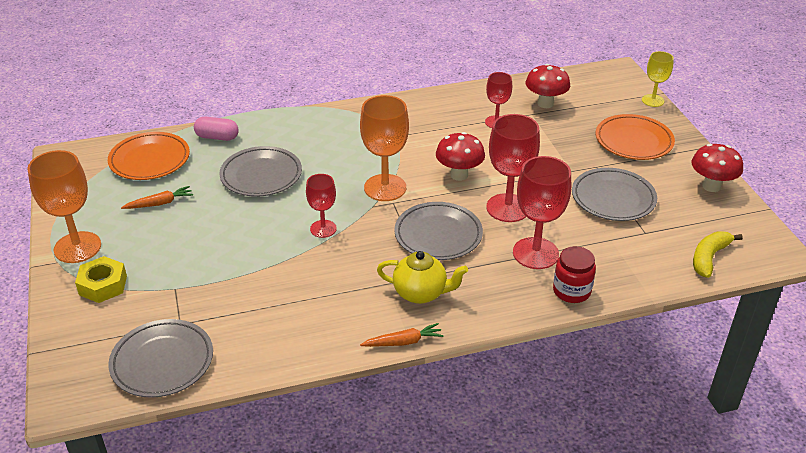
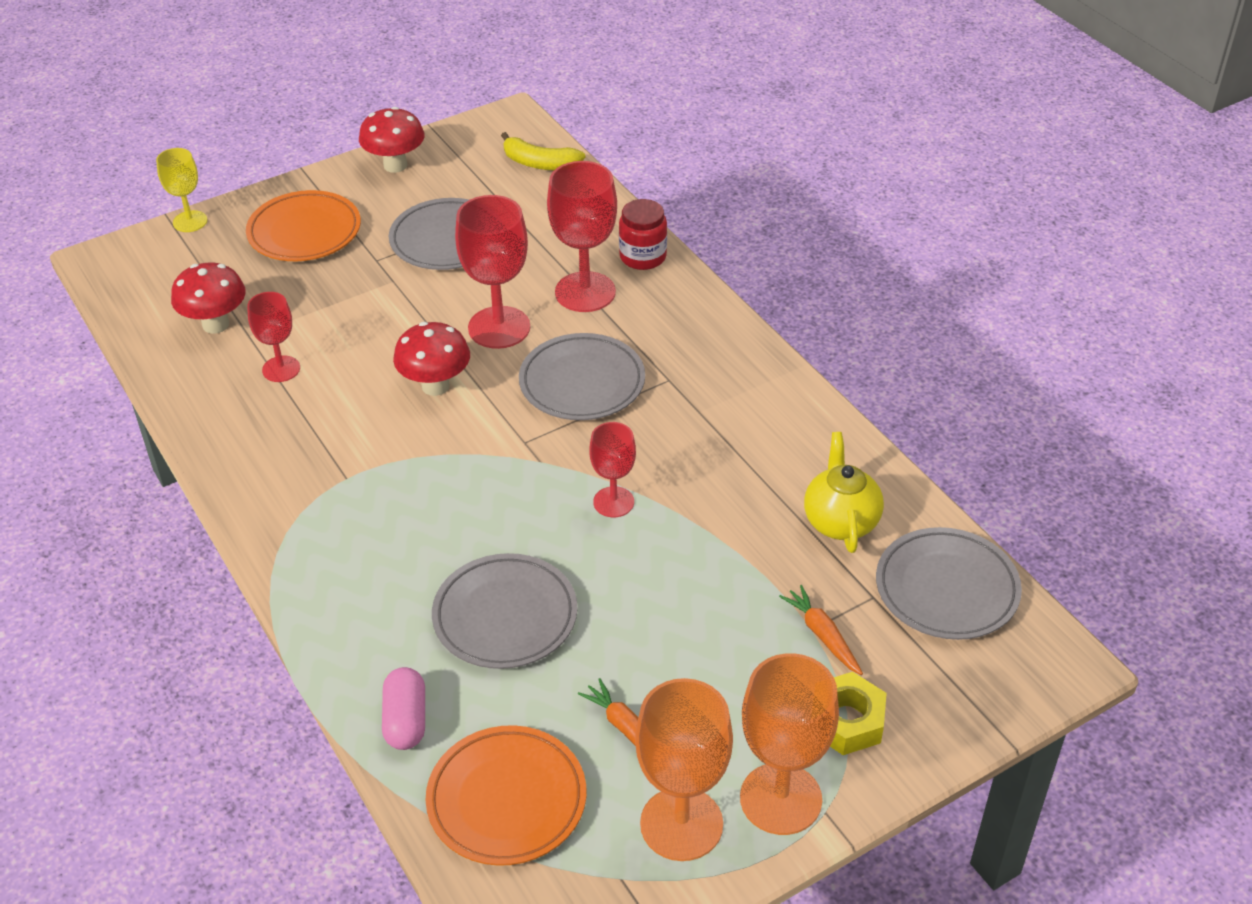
camera: 105 degrees left, 5 degrees up
(385, 188) = (492, 458): orange goblet -> orange goblet (681, 824)
(403, 342) = (794, 375): orange carrot -> orange carrot (822, 635)
(421, 293) = (703, 377): yellow teapot -> yellow teapot (840, 521)

